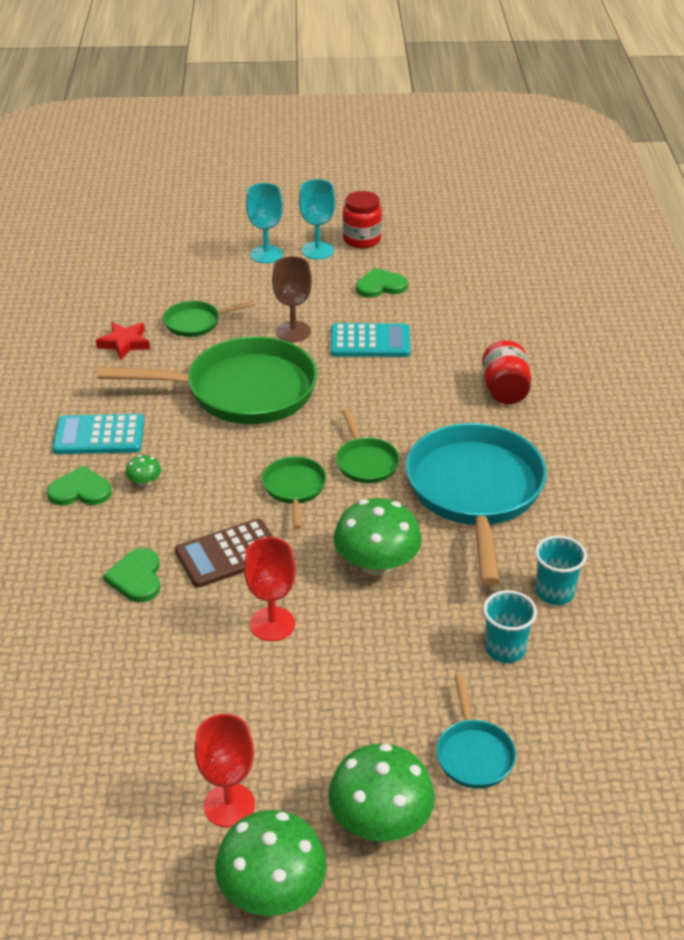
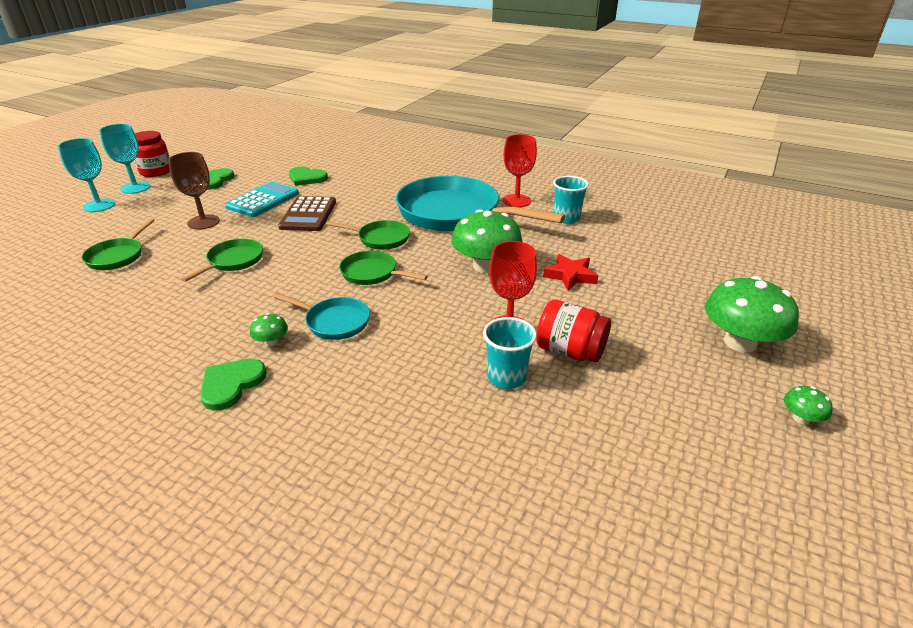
camera: 60 degrees left, 5 degrees down
(99, 435) = (173, 349): turquoise calculator -> none
(124, 343) = (76, 297): red star -> red star (570, 276)
(136, 577) = (388, 384): green heart -> green heart (306, 178)
(229, 554) = (411, 325): brown calculator -> brown calculator (308, 214)
(229, 805) = (700, 413): red goblet -> red goblet (516, 201)
(242, 391) = (233, 261): green pan -> green pan, size x0.46
(272, 890) = (801, 418): green mushroom -> green mushroom, size x0.44
(473, 754) = (690, 287): turquoise pan -> turquoise pan (334, 322)
(505, 390) = (375, 178): red jar -> red jar (570, 351)
(505, 649) = (603, 248): turquoise cup -> turquoise cup (506, 377)

